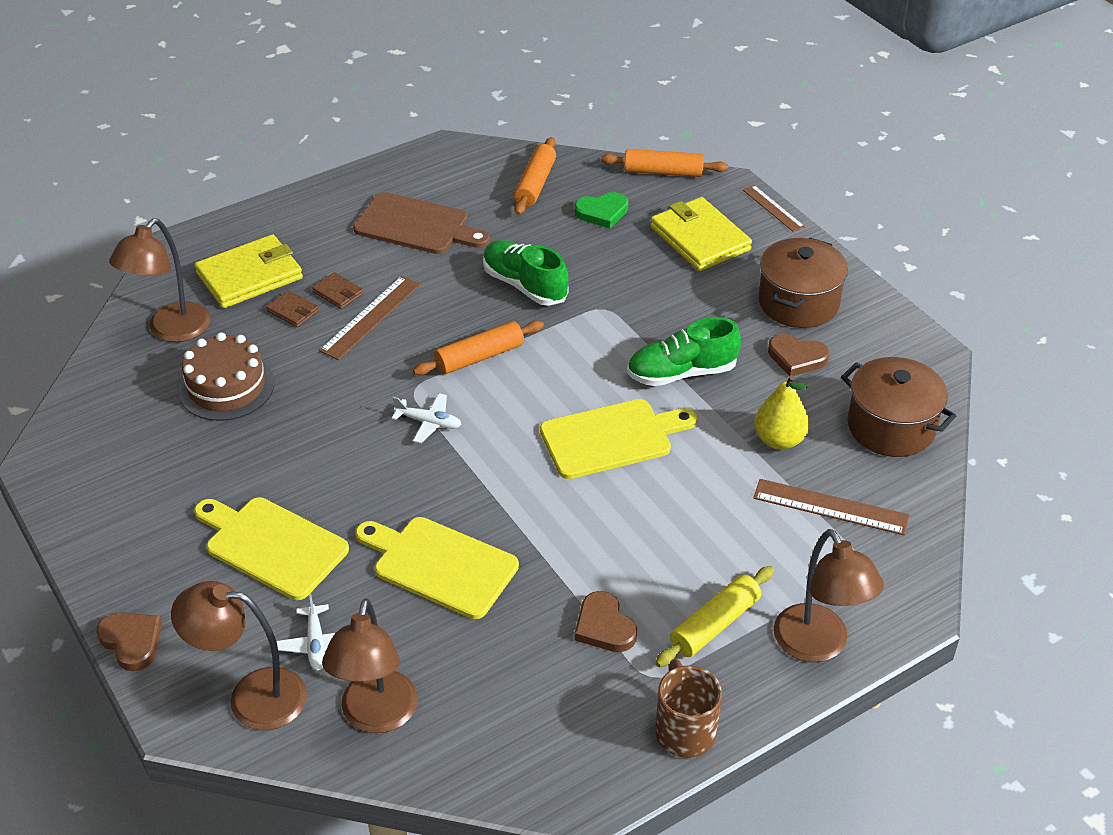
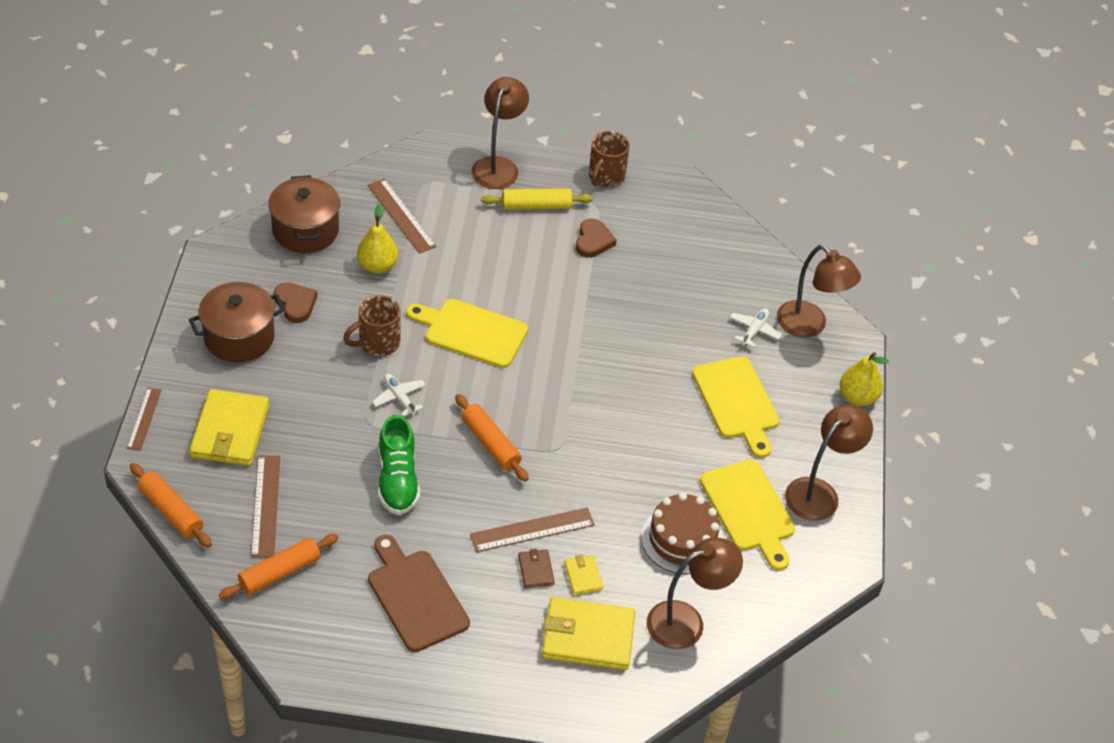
camera: 145 degrees left, 5 degrees up
(132, 642) = (857, 397): brown heart -> yellow pear
(293, 311) = (583, 576): brown wallet -> yellow wallet
(376, 716) = (751, 276): brown lamp -> brown lamp (819, 492)
(429, 422) = (571, 418): white plane -> white plane (399, 398)
(440, 565) = (649, 327): yellow cutting board -> yellow cutting board (749, 510)
(479, 357) = (490, 444): orange rolling pin -> orange rolling pin turned 45 degrees clockwise
(602, 212) = (266, 505): green heart -> brown ruler
(681, 373) = (377, 343): green shoe -> brown mug

